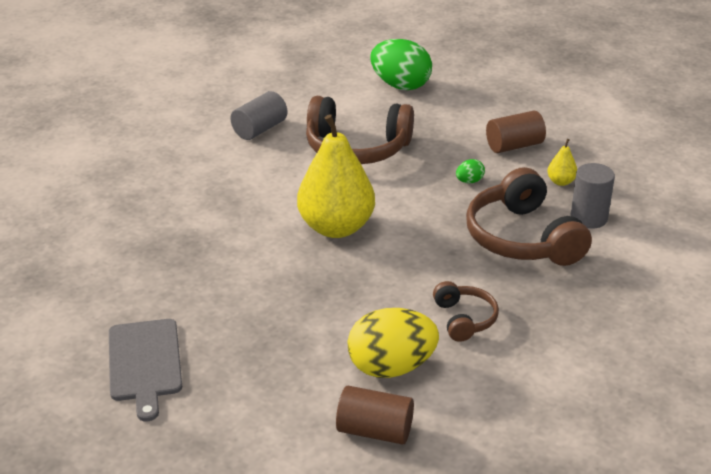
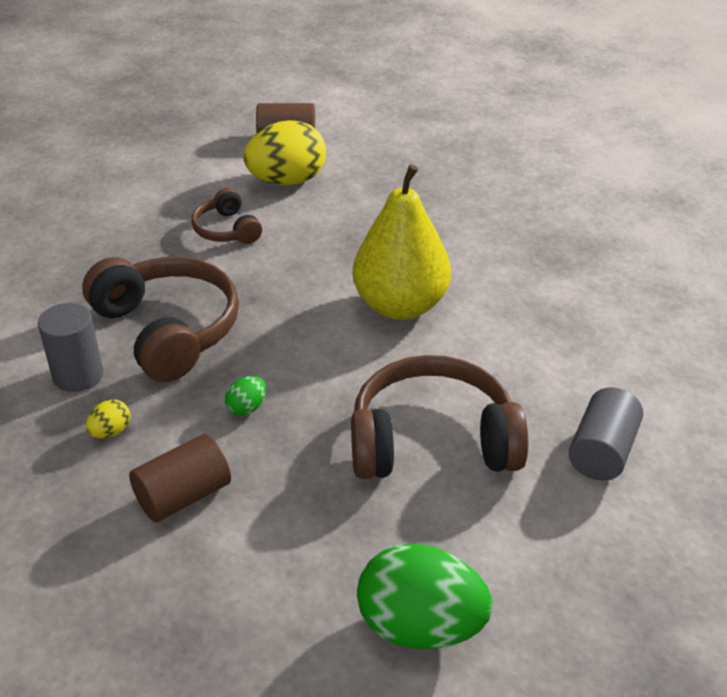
camera: 165 degrees right, 5 degrees up
(145, 363) = (502, 153): grey cutting board -> none
(561, 182) = (111, 432): yellow pear -> yellow egg

